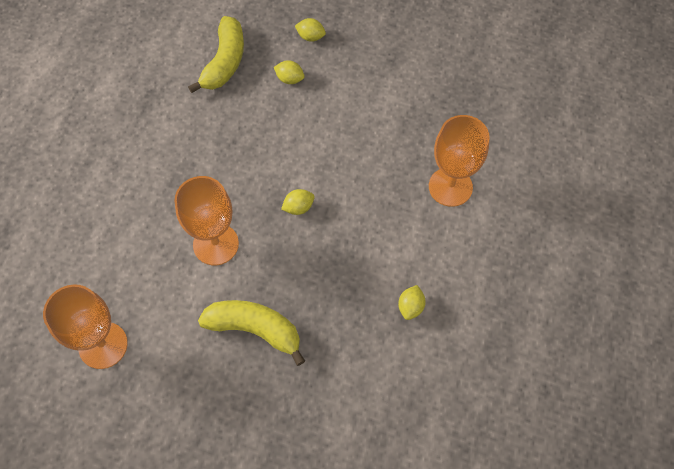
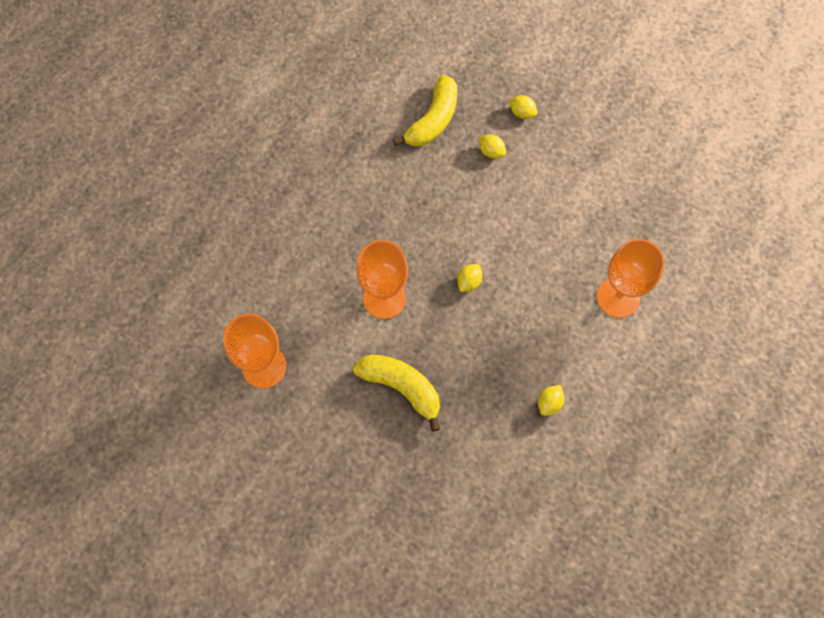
camera: 15 degrees right, 5 degrees up
(298, 207) = (468, 282): yellow lemon -> yellow lemon turned 45 degrees counterclockwise

